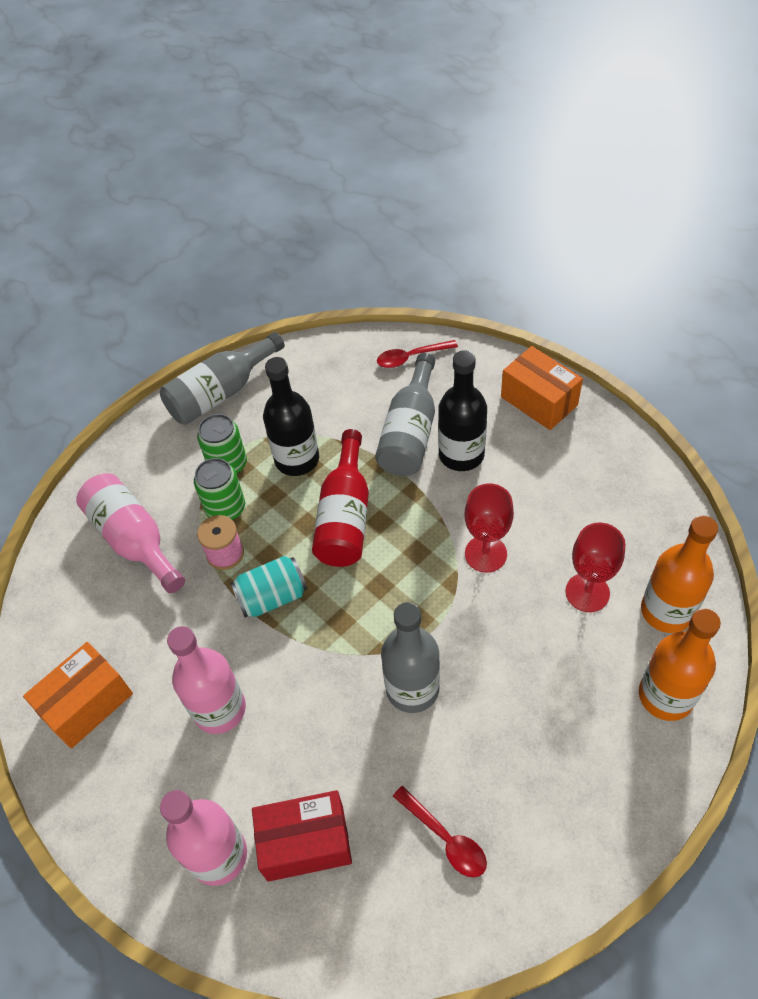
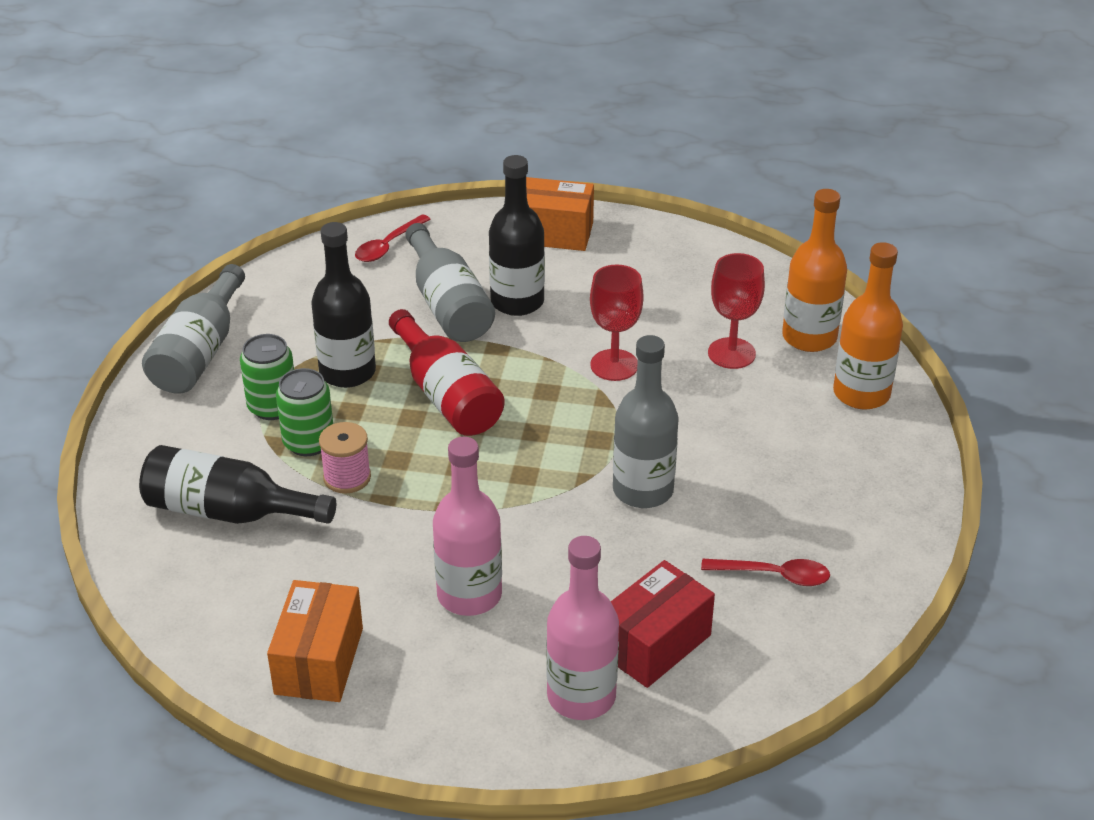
camera: 40 degrees left, 15 degrees down
(134, 539) = (228, 511): pink bottle -> black bottle
(272, 597) = (434, 488): turquoise can -> none

